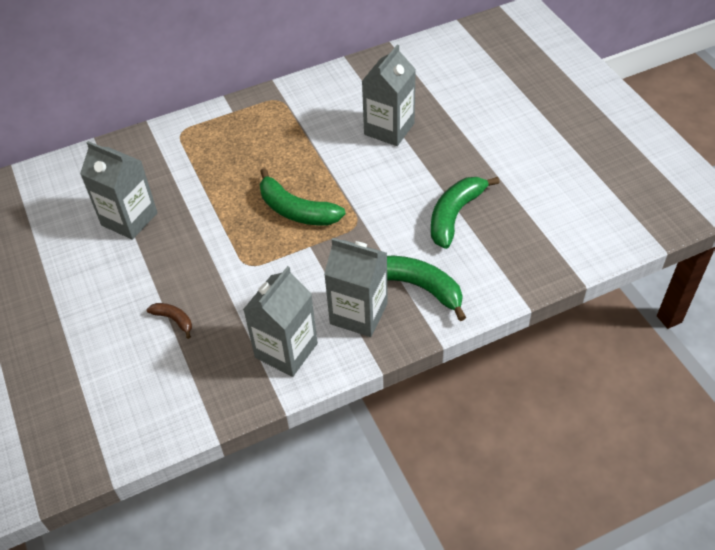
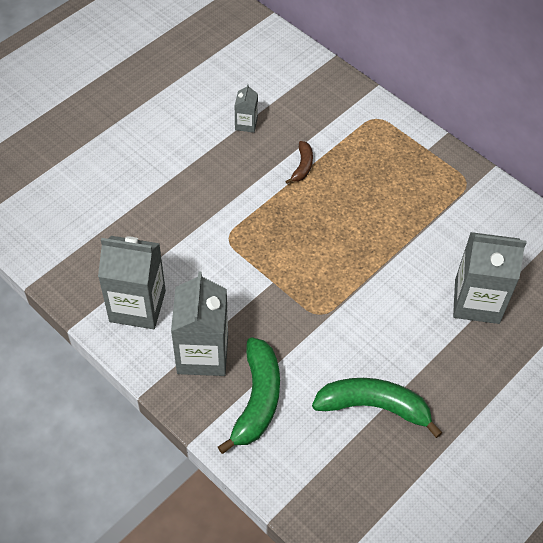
camera: 65 degrees right, 5 degrees up
(129, 219) = (246, 124): grey carton -> grey carton, size x0.48
(174, 320) = (142, 204): brown banana -> brown banana (302, 166)
(296, 210) = (315, 254): green banana -> none

